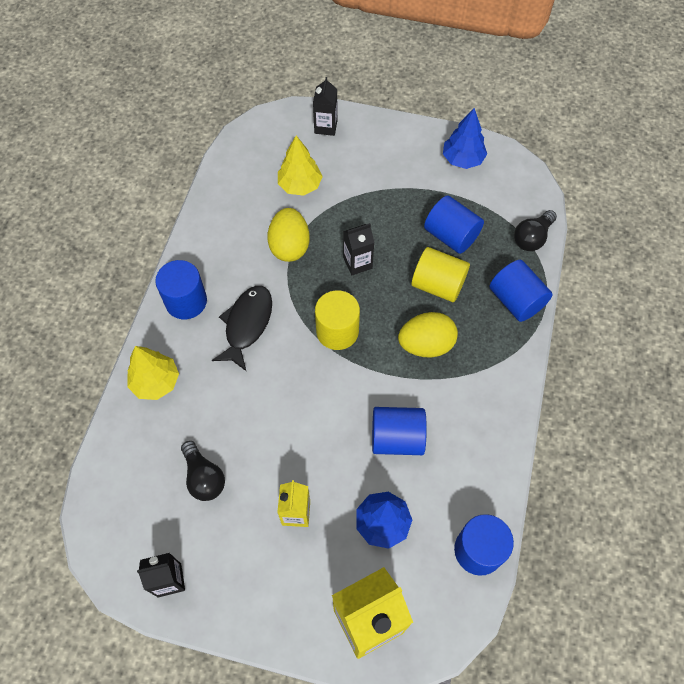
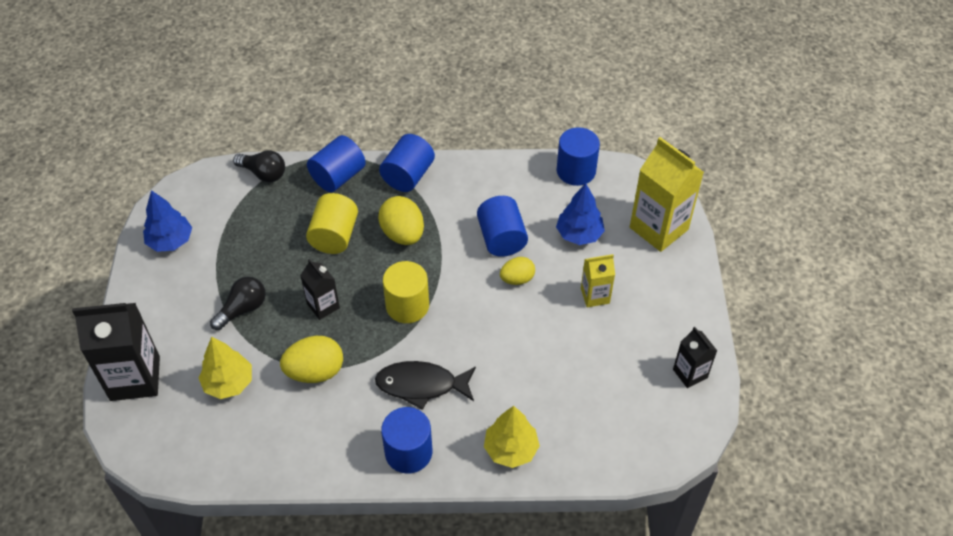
camera: 105 degrees left, 10 degrees down
(204, 477) = (591, 375): black light bulb -> black light bulb (243, 309)
(326, 127) = (135, 378): black carton -> black carton, size x1.85
(340, 439) = (517, 279): none -> yellow egg
(451, 236) = (273, 235): blue cylinder -> blue cylinder (408, 176)

